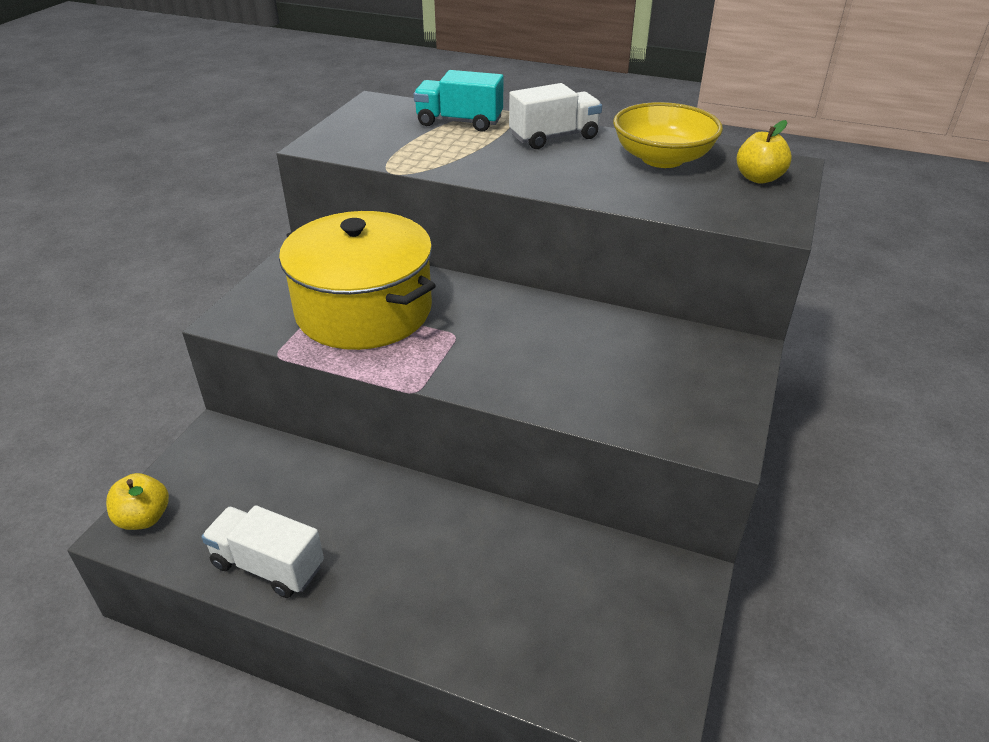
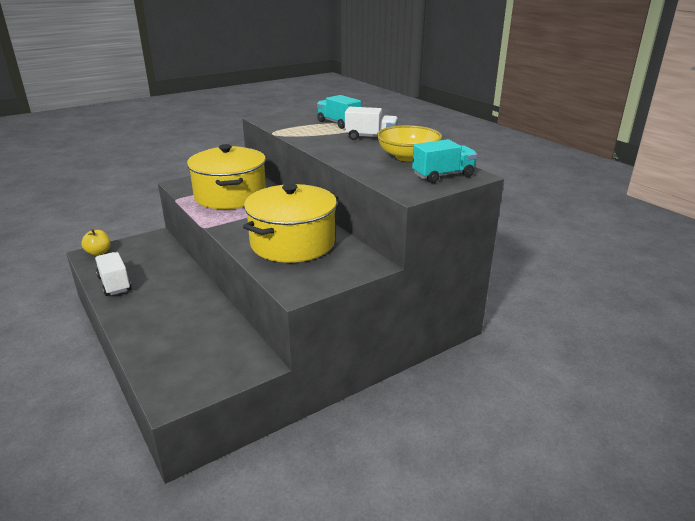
camera: 35 degrees right, 10 degrees down
(592, 361) = (292, 243): none -> yellow pot
(758, 178) = (443, 175): yellow apple -> turquoise truck

